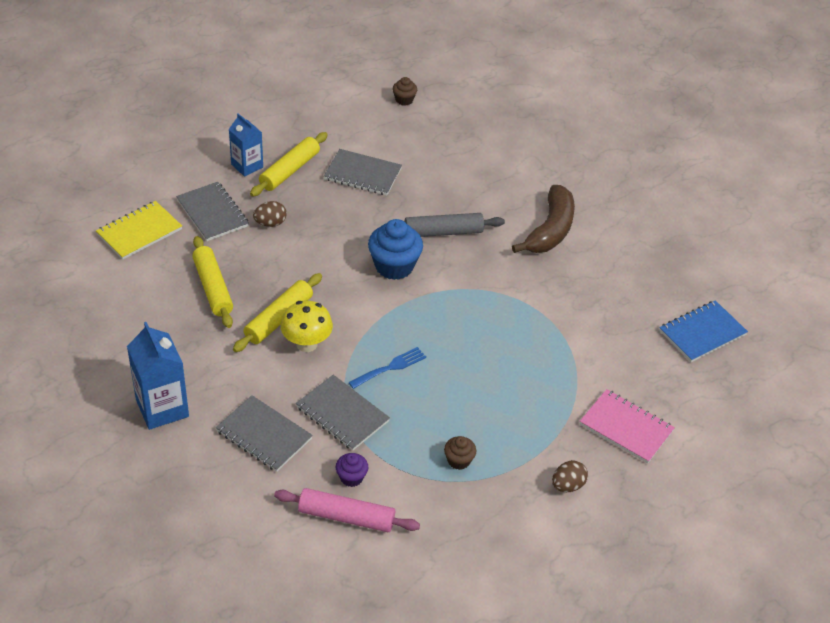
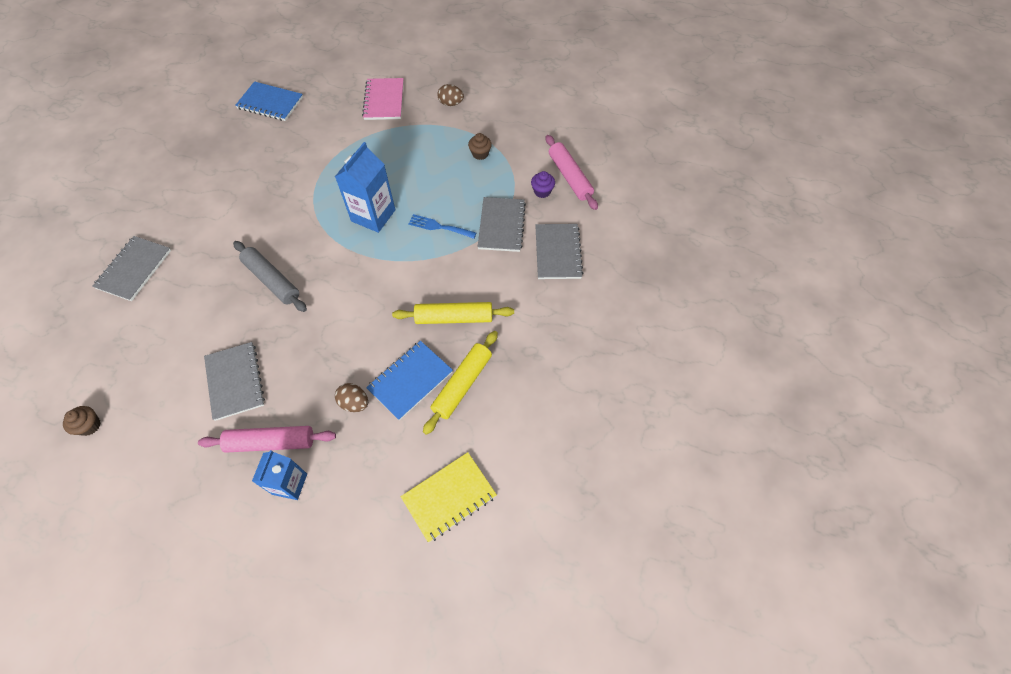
camera: 125 degrees left, 15 degrees up
(139, 232) = (449, 497): yellow notebook -> yellow notebook turned 45 degrees counterclockwise
(162, 408) = (596, 323): blue carton -> blue carton (373, 215)
(212, 213) = (377, 458): grey notebook -> grey notebook (134, 269)
(252, 261) = (410, 381): none -> blue notebook
(290, 170) = (271, 442): yellow rolling pin -> pink rolling pin
(306, 344) = (462, 284): yellow mushroom -> none
(394, 266) = (337, 286): blue cupcake -> none
(550, 230) = (219, 220): brown banana -> none

